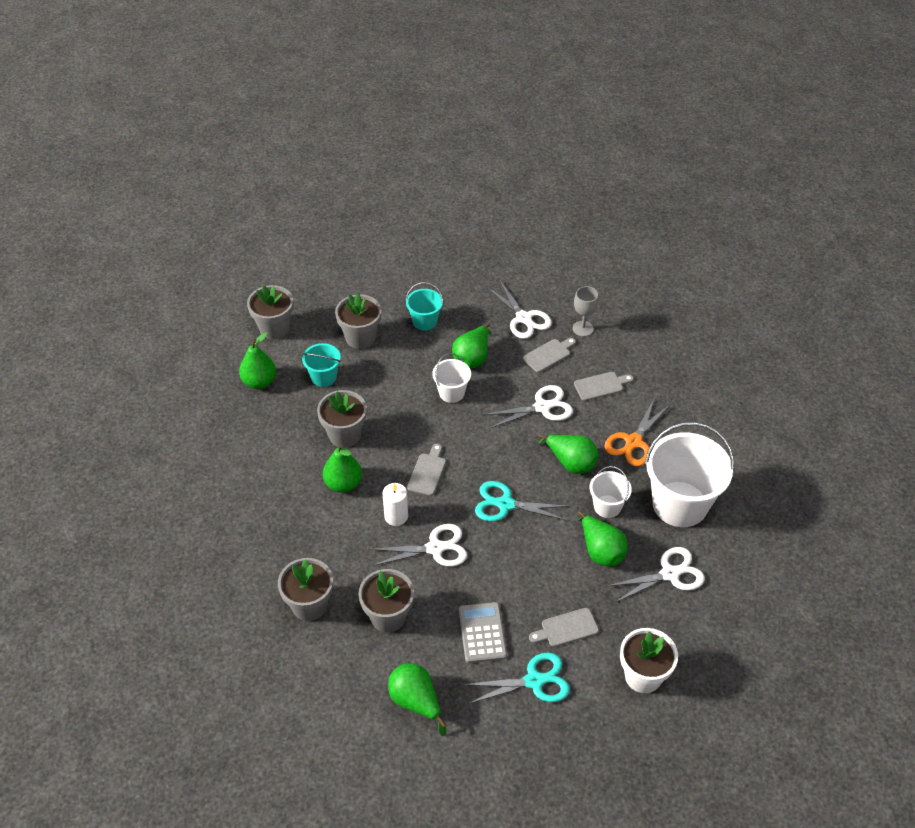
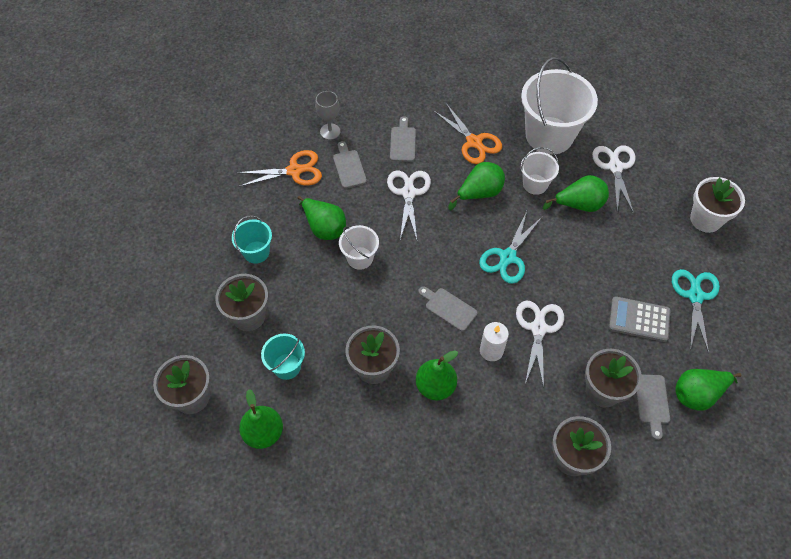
camera: 70 degrees left, 10 degrees up
(523, 318) = (294, 171): white scissors -> orange scissors
(566, 628) = (649, 255): grey cutting board -> grey cutting board (652, 402)

